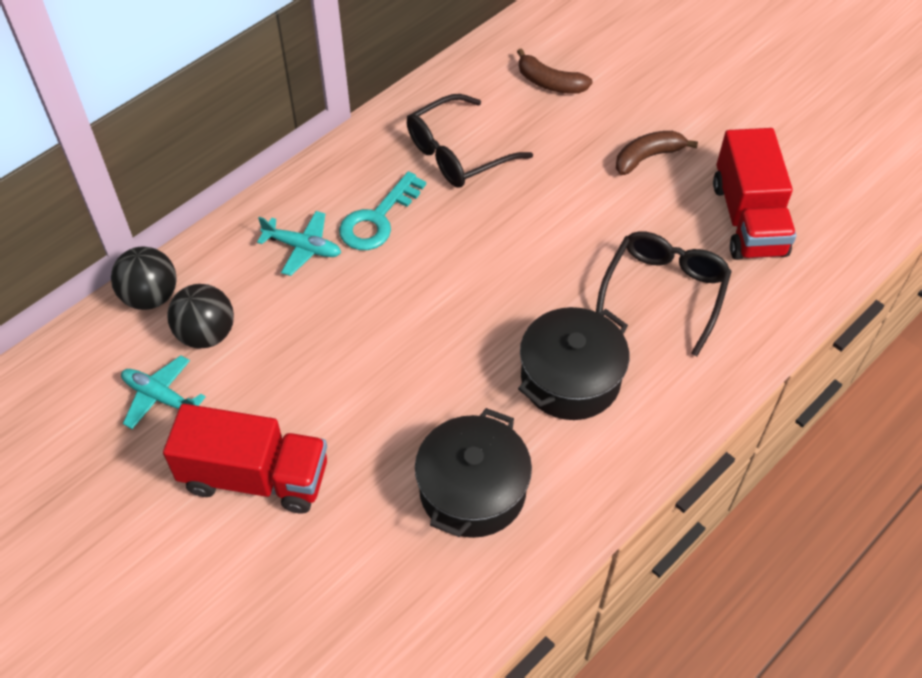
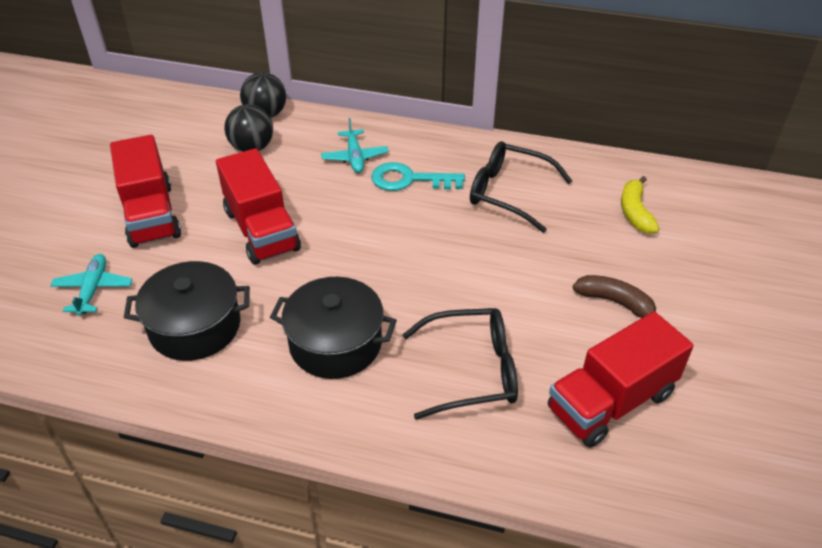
camera: 60 degrees right, 10 degrees down
(160, 397) = (191, 151): turquoise plane -> turquoise plane (93, 289)
(363, 378) = (261, 230): none -> red truck
(550, 83) = (635, 212): brown banana -> yellow banana

